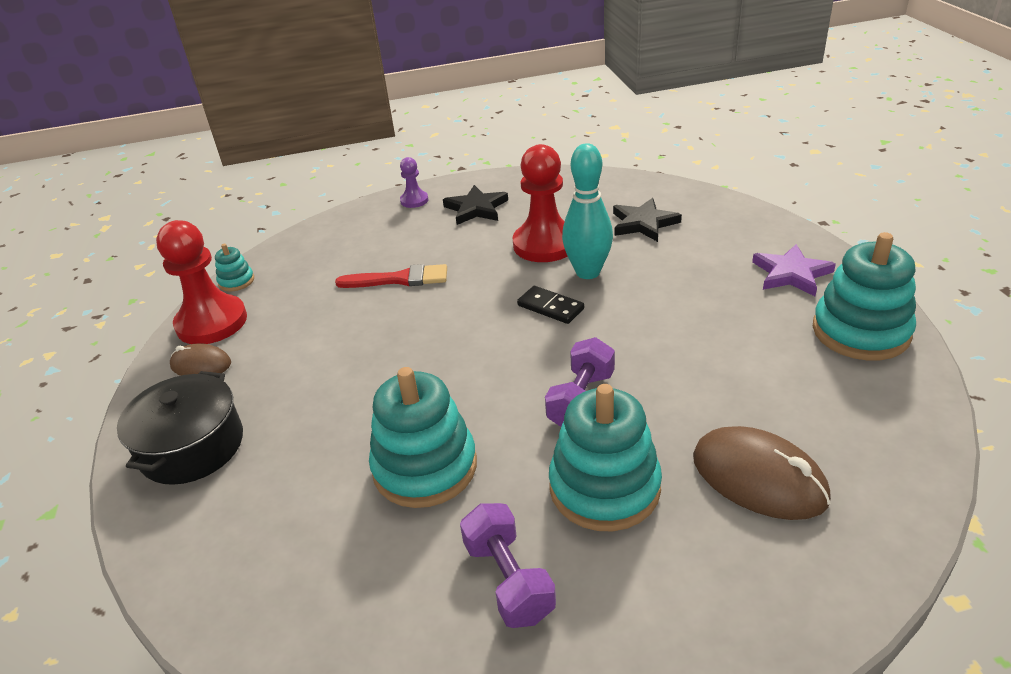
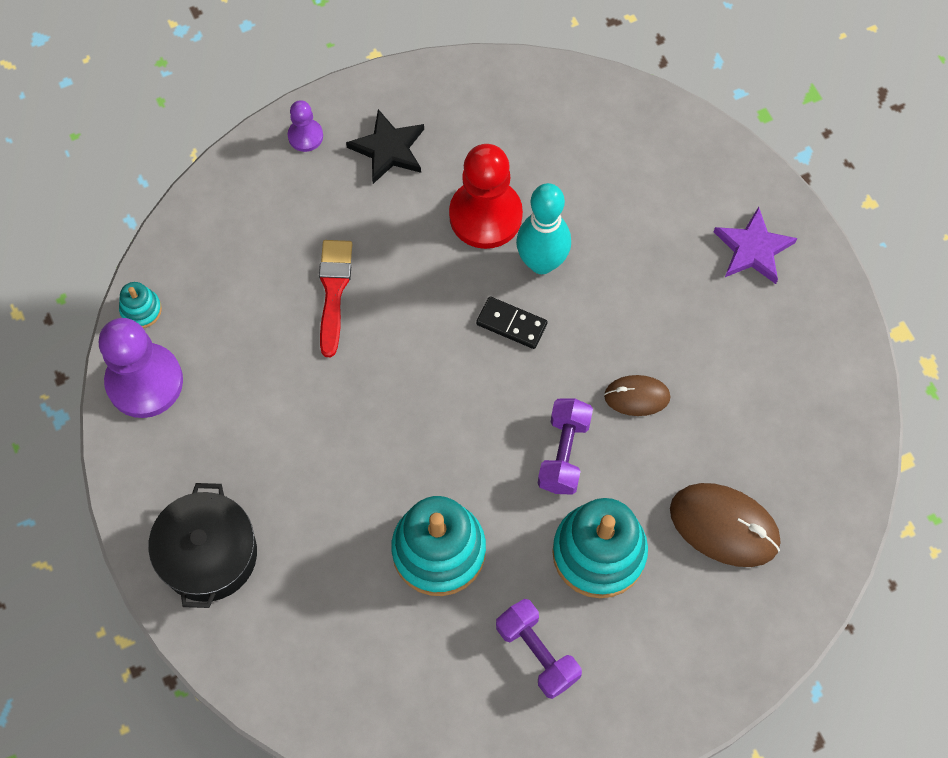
camera: 15 degrees left, 30 degrees up
(201, 365) = (164, 447): brown mouse -> brown mouse (637, 396)
(212, 322) = (144, 382): red pawn -> purple pawn
(399, 279) = (333, 291): red brush -> red brush turned 75 degrees counterclockwise
(643, 223) = (592, 168): black star -> none
(860, 331) = (816, 334): turquoise stacking toy -> none

